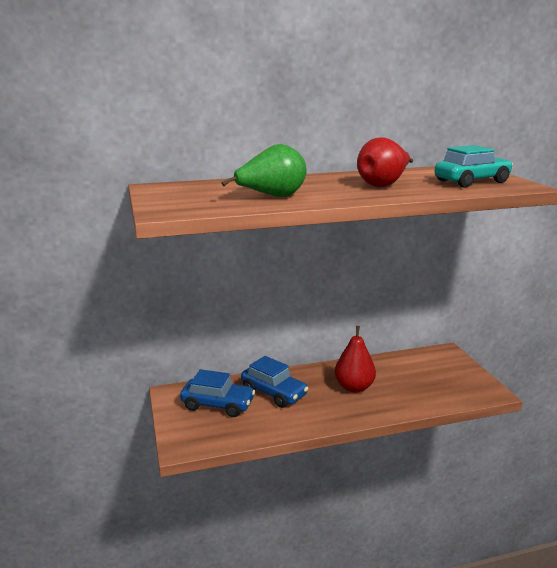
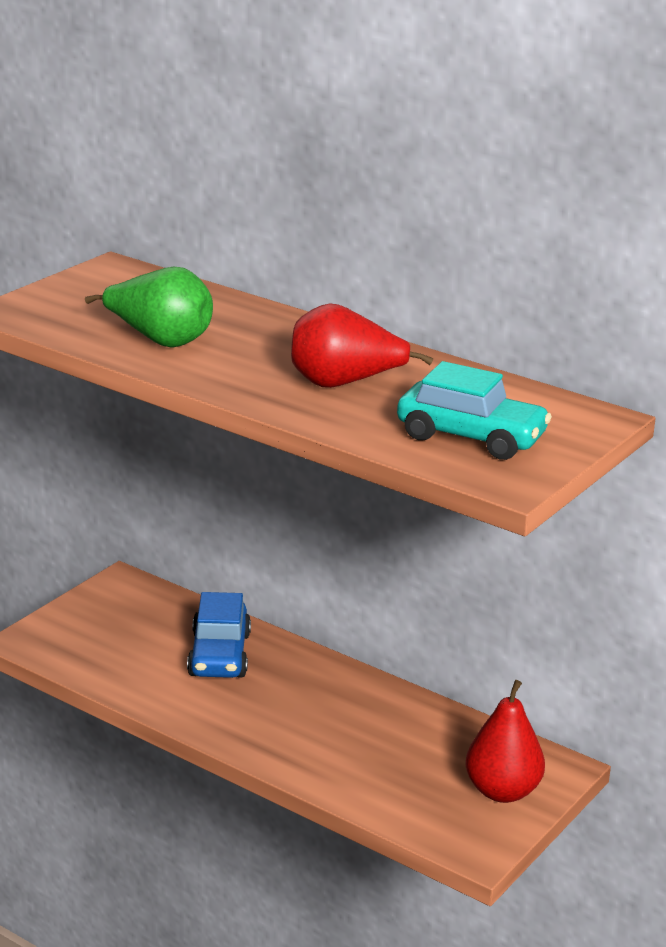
camera: 50 degrees right, 5 degrees up
(218, 405) = (138, 626): blue car -> none
(354, 387) = (320, 715): red pear -> red pear (502, 791)

